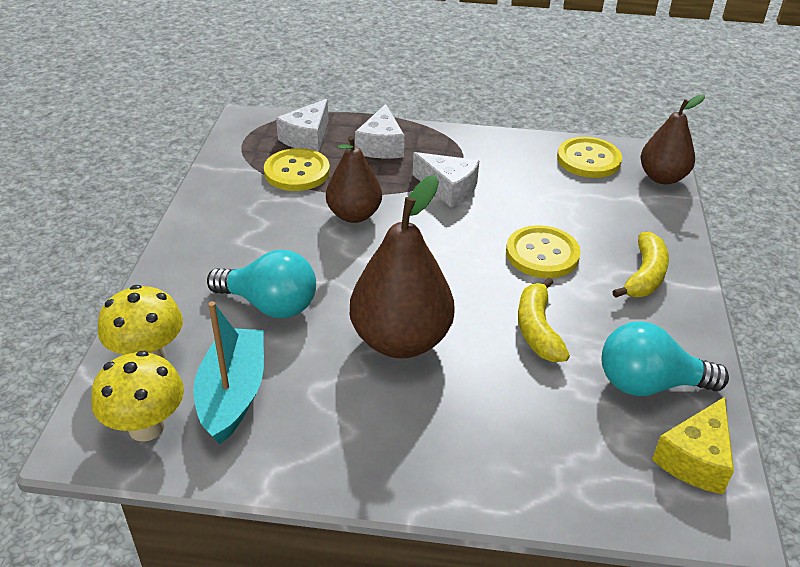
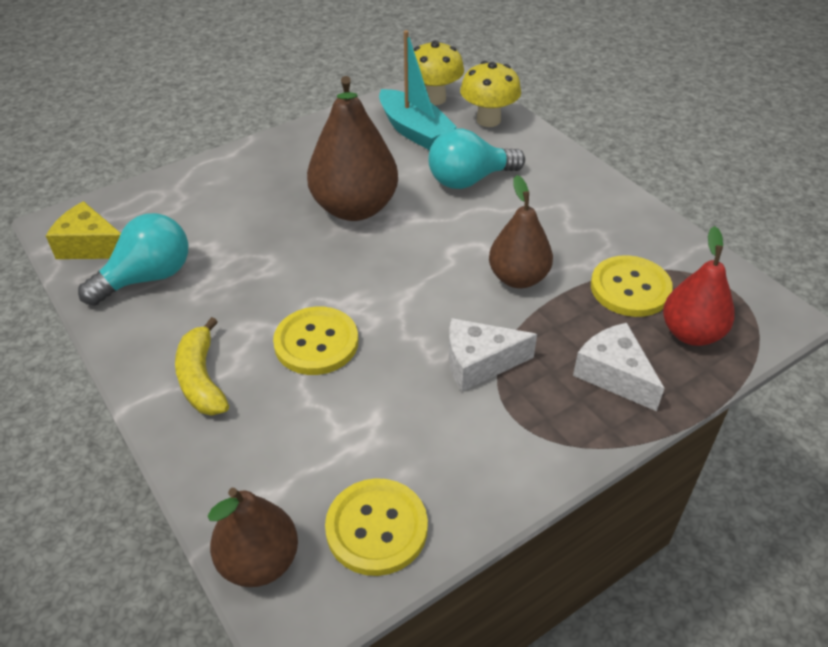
camera: 140 degrees right, 5 degrees up
(307, 138) = (691, 333): white cheese -> red pear
(537, 330) = (263, 270): yellow banana -> none
(695, 459) = (91, 246): yellow cheese -> yellow cheese turned 60 degrees counterclockwise

